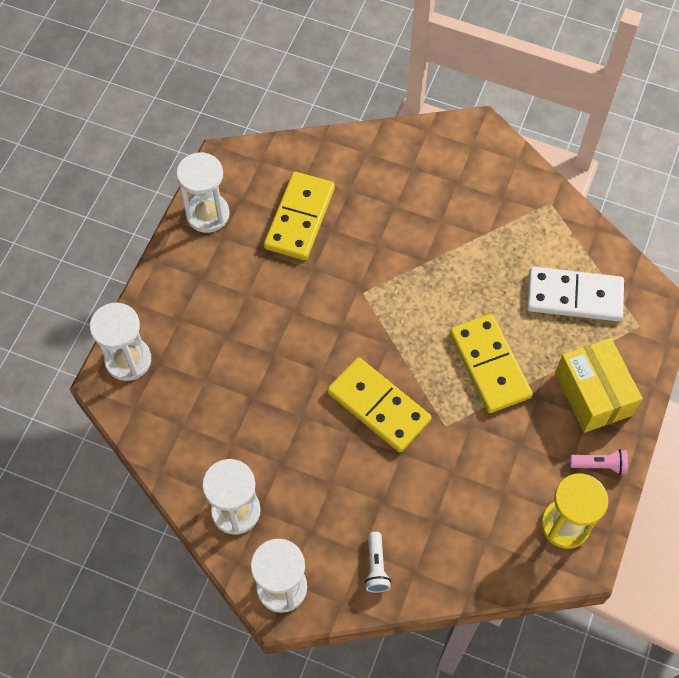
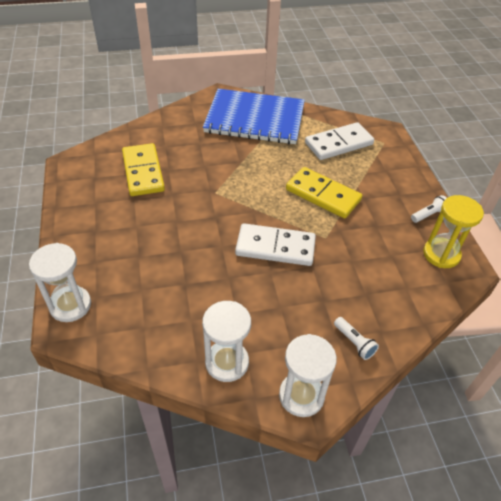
camera: 35 degrees left, 15 degrees down
(207, 214) = (76, 194): white hourglass -> none
(379, 406) = (275, 247): yellow domino -> white domino
(493, 198) = (255, 119): none -> blue notebook
(593, 394) = (391, 183): yellow box -> none
(599, 465) = (428, 215): pink flashlight -> white flashlight

